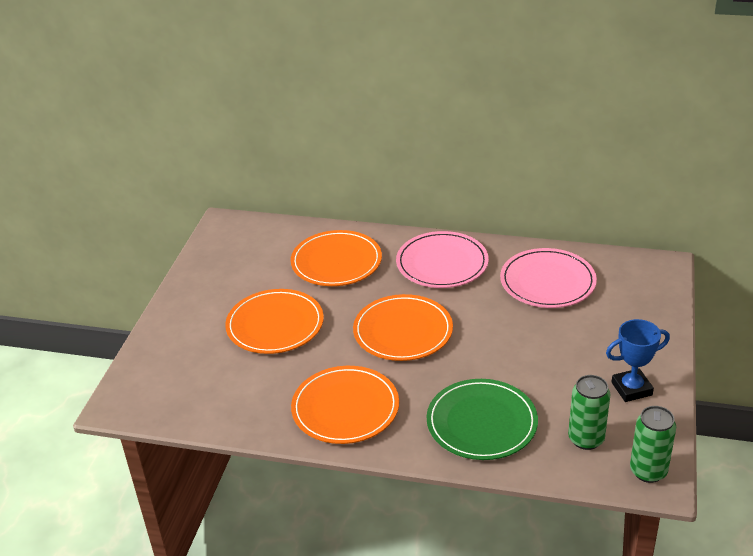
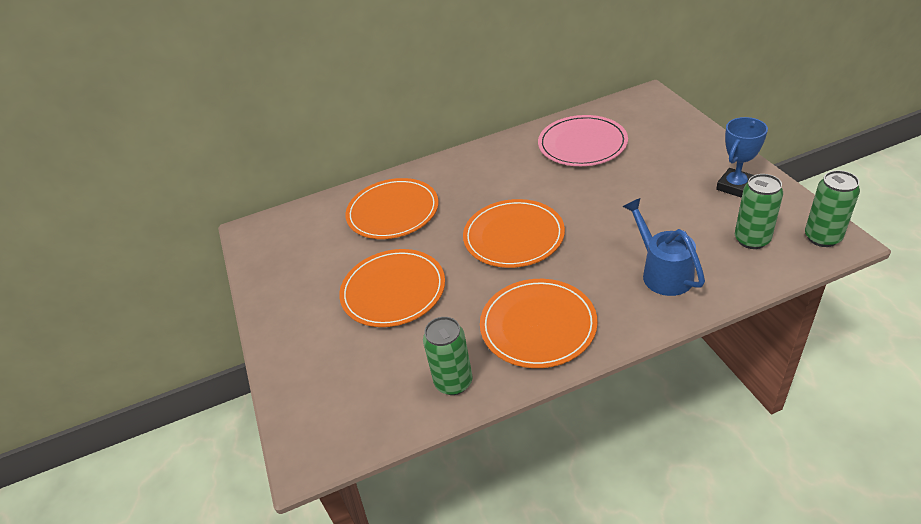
camera: 30 degrees left, 5 degrees up
(248, 412) = (453, 382): none -> green can
(442, 263) = (485, 170): pink plate -> none
(481, 422) = (662, 272): green plate -> blue watering can

